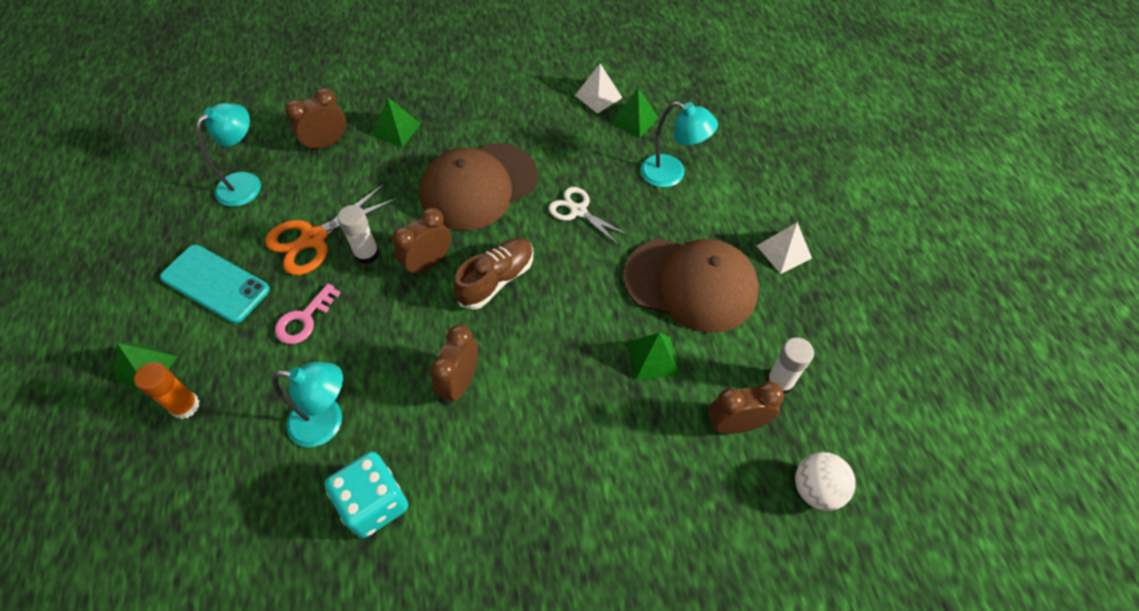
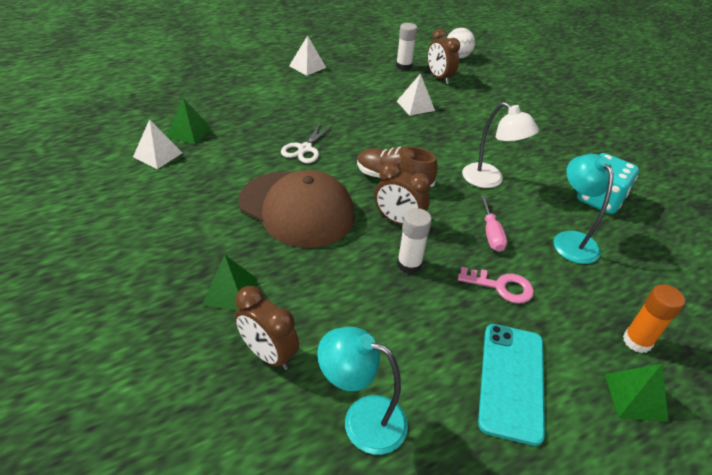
camera: 110 degrees left, 15 degrees down
(313, 239) = (412, 313): orange scissors -> none
(373, 342) = (491, 234): none -> pink screwdriver
(460, 382) = (489, 180): brown clock -> white lamp
(653, 358) = (415, 105): green pyramid -> white pyramid
(671, 174) = (250, 110): turquoise lamp -> none
(691, 284) = (351, 96): brown cap -> none

